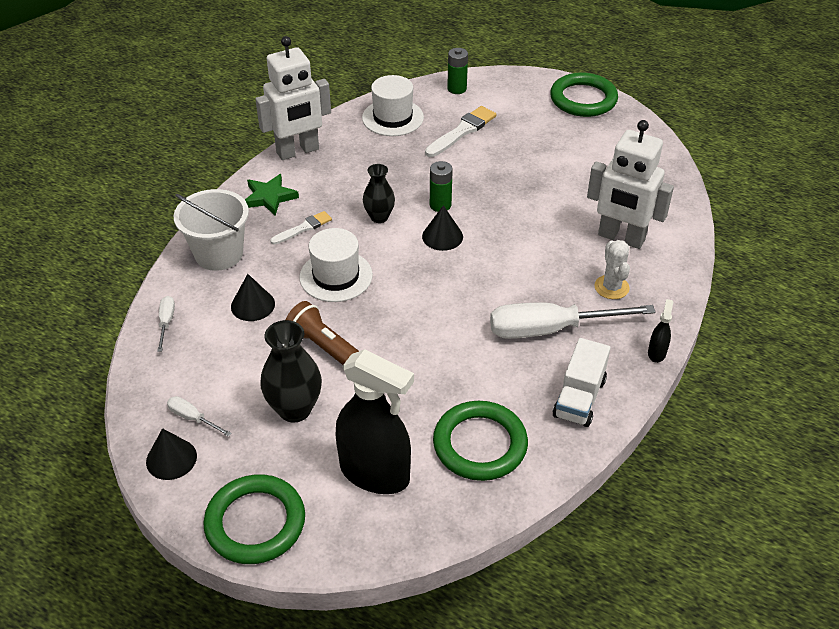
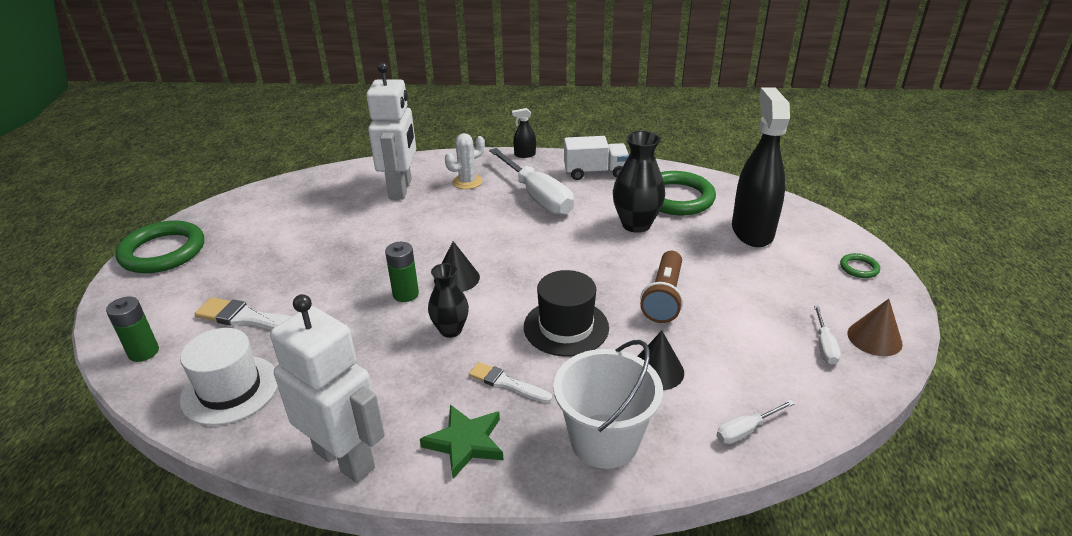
camera: 115 degrees left, 10 degrees down
(171, 459) = (874, 338): black cone -> brown cone
(255, 523) = (859, 268): green ring -> green ring, size x0.43
(295, 409) = (745, 289): black vase -> black vase (636, 224)
(336, 276) = (566, 327): white hat -> black hat

